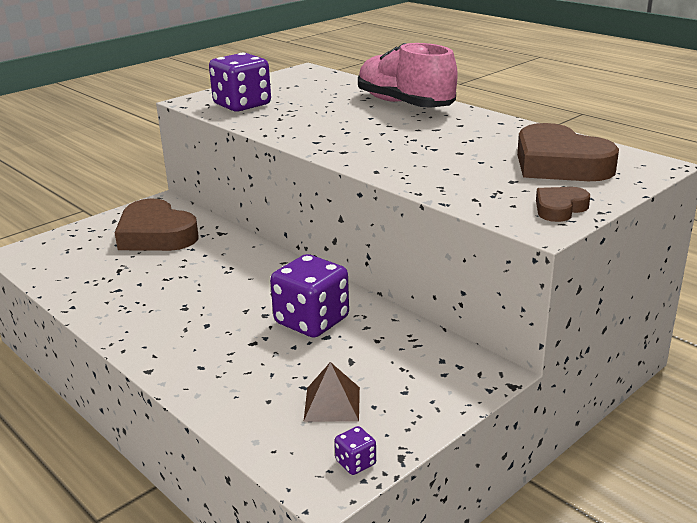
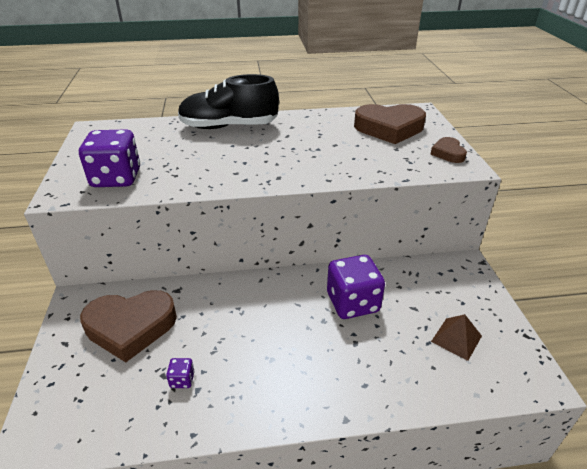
camera: 55 degrees left, 10 degrees up
(355, 463) = (523, 357): purple dice -> purple dice (182, 380)
(405, 104) = (229, 126): pink shoe -> black shoe

